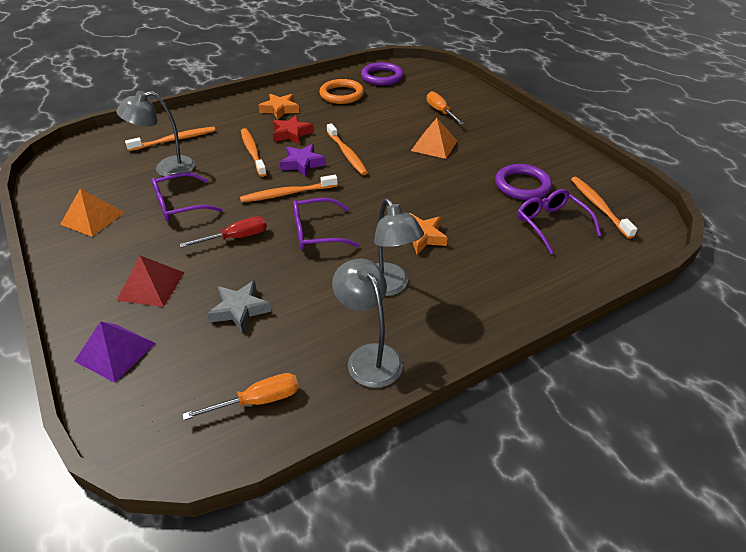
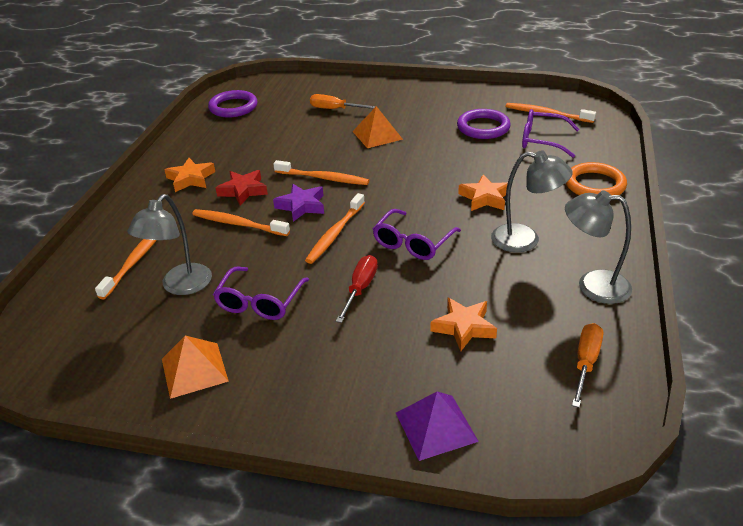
camera: 45 degrees left, 5 degrees down
(151, 286) = (365, 368): red pyramid -> none
(240, 309) = (464, 327): grey star -> orange star
(341, 94) = (225, 138): orange ring -> orange ring (594, 185)

